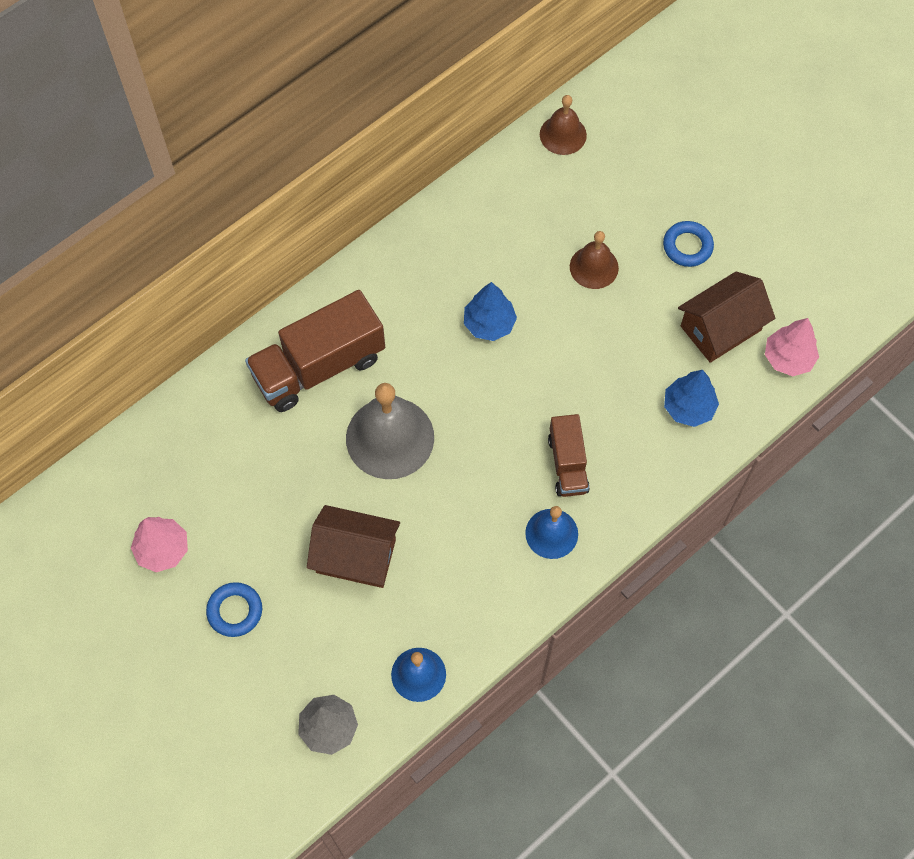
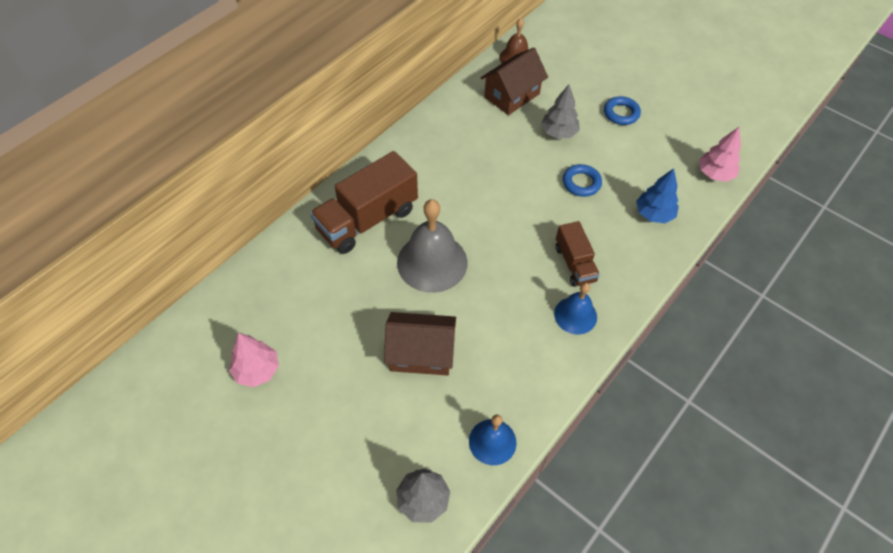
camera: 10 degrees left, 10 degrees down
(235, 611) = (325, 411): blue ring -> blue ring (581, 183)
(489, 324) = (491, 176): blue tree -> none
(594, 267) = (558, 133): brown bell -> grey tree
(720, 328) = (660, 160): brown house -> brown house (512, 95)

